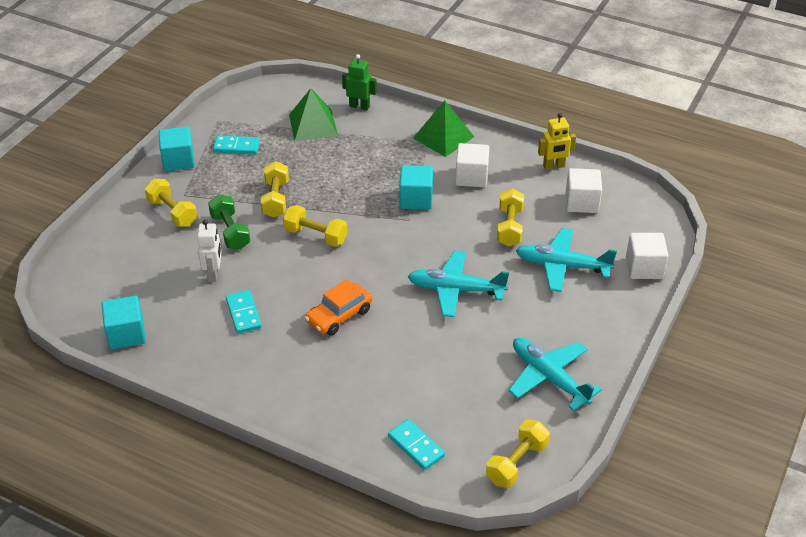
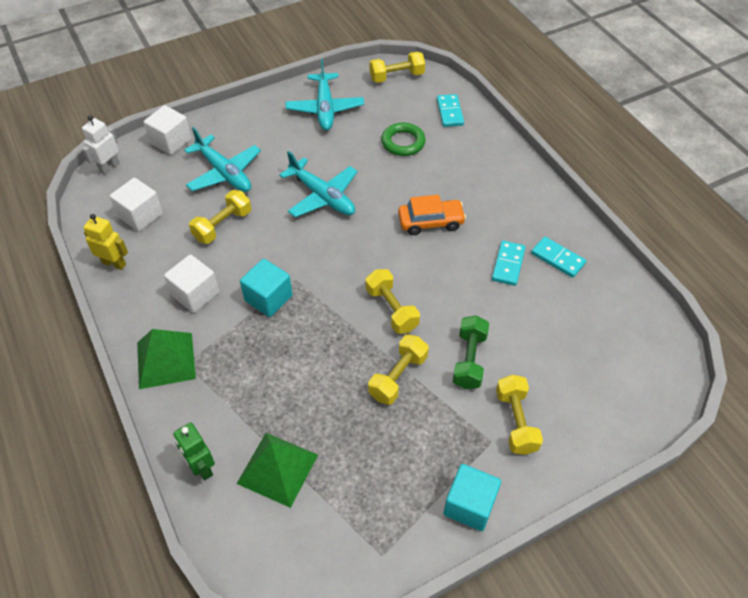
camera: 145 degrees left, 10 degrees up
(126, 334) = (621, 297): turquoise cube -> none
(213, 274) = (512, 319): white robot -> white robot (109, 167)
(236, 147) = (388, 486): turquoise domino -> turquoise domino (557, 258)
(433, 381) = (403, 142): none -> green ring

